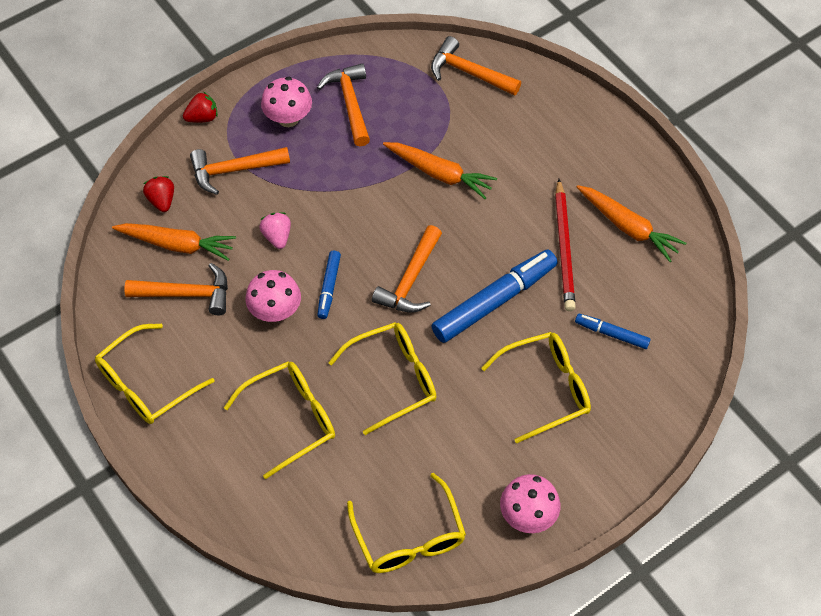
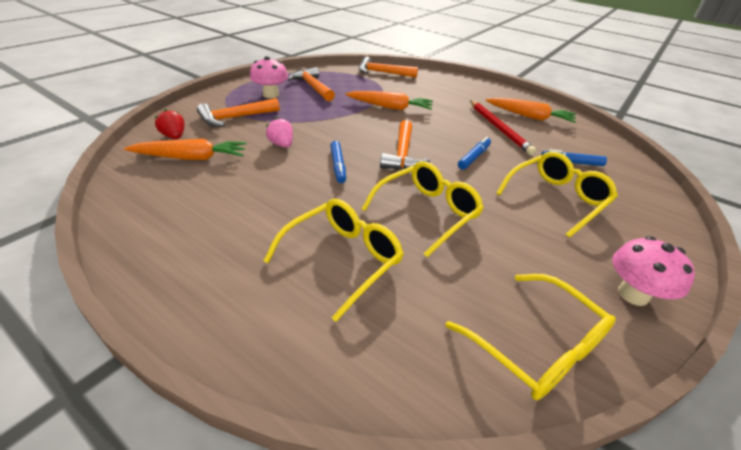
camera: 20 degrees left, 20 degrees down
(146, 384) = (165, 258): yellow glasses -> none
(187, 294) = (205, 185): orange hammer -> none
(202, 117) = (204, 99): red strawberry -> none
(275, 311) = (295, 185): pink mushroom -> none
(494, 301) = (474, 157): blue marker -> blue marker, size x0.51

